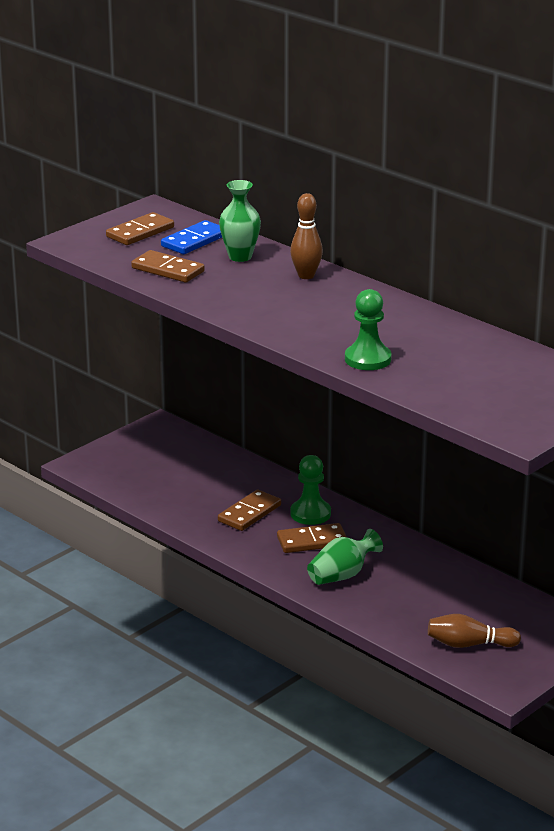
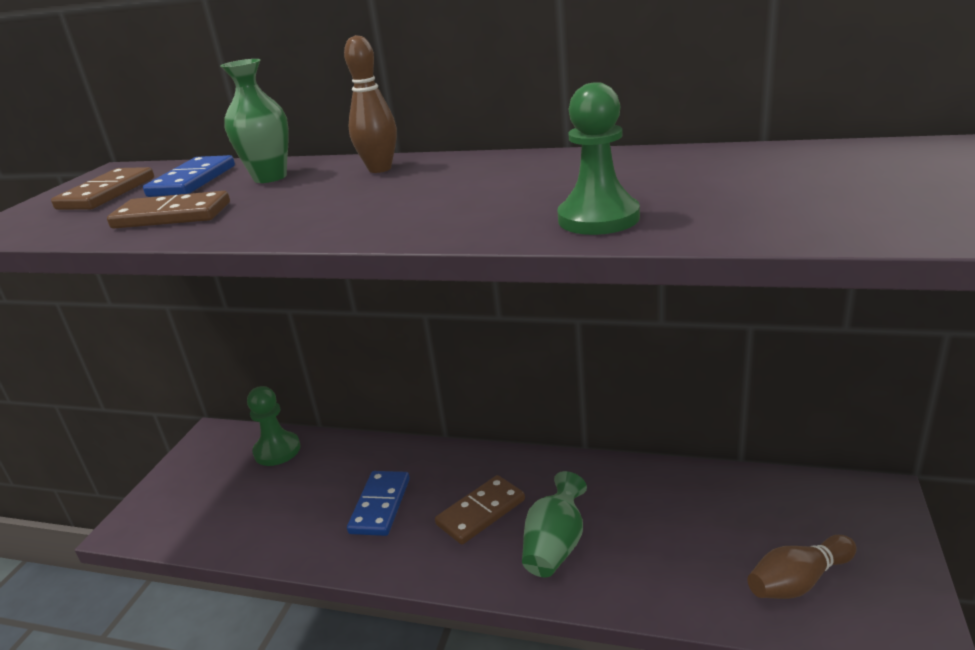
camera: 25 degrees left, 0 degrees up
(249, 513) = (380, 505): brown domino -> blue domino
(310, 514) = (450, 476): green pawn -> green pawn (277, 450)

